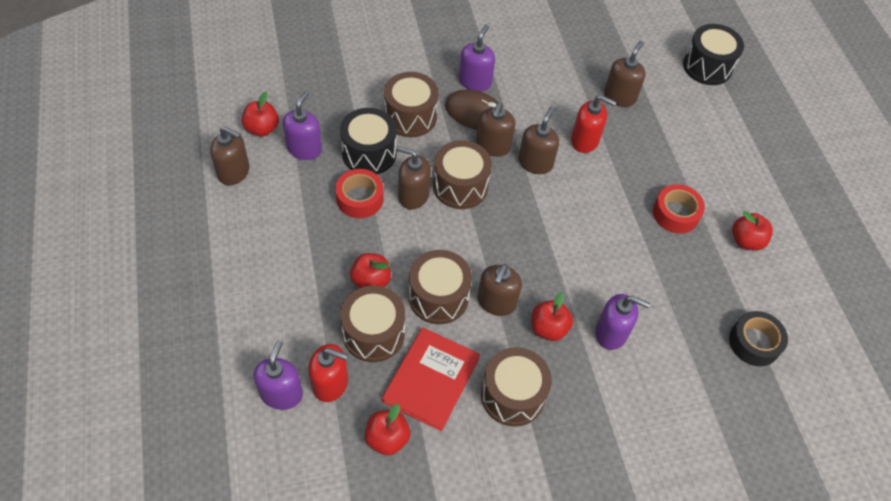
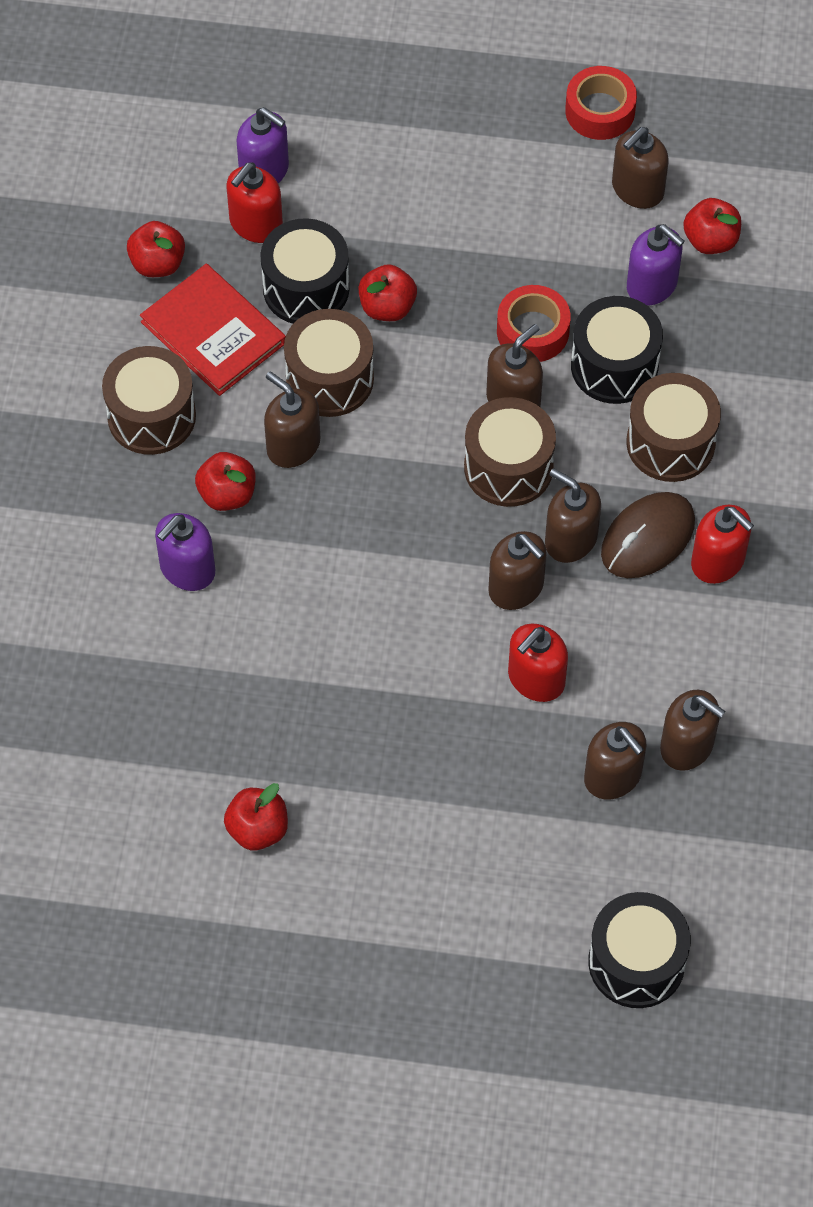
camera: 115 degrees right, 5 degrees up
(373, 333) = (306, 288): brown drum -> black drum
(475, 81) = (718, 561): purple soap dispenser -> red soap dispenser
(586, 72) = (687, 746): none -> brown soap dispenser
(675, 214) = (345, 749): red tape -> red tape (600, 111)
(754, 343) = (93, 748): black tape -> none

